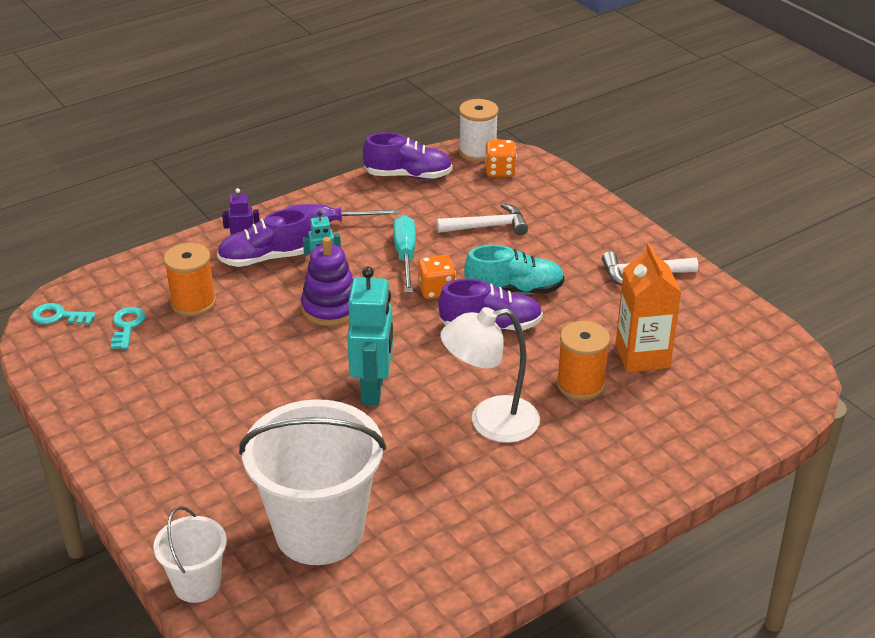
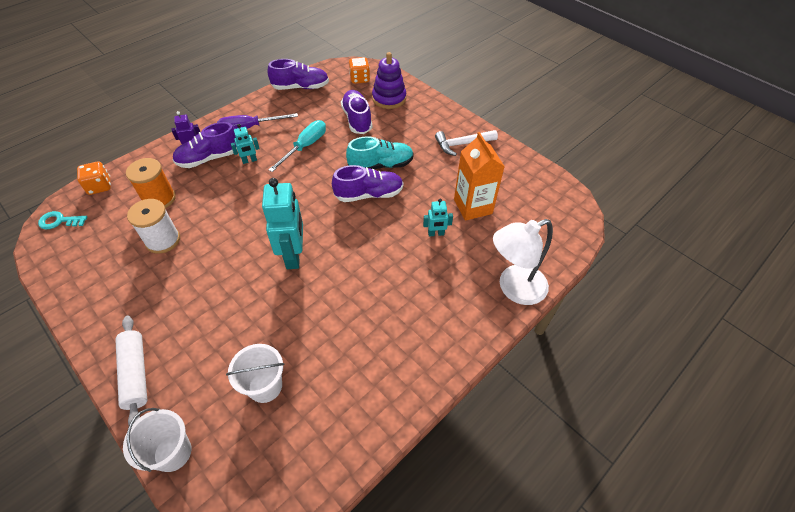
camera: 10 degrees left, 15 degrees up
(127, 326) = (111, 223): turquoise key -> none
(155, 497) = (136, 373): none -> white rolling pin
(319, 531) = (265, 386): white bucket -> white bucket, size x0.51
(330, 308) = (257, 192): purple stacking toy -> purple stacking toy (389, 98)
(405, 256) = (305, 146): turquoise screwdriver -> turquoise screwdriver turned 45 degrees clockwise
(436, 290) = (329, 171): orange dice -> orange dice (100, 186)
(477, 152) = (343, 66): white spool -> white spool (163, 240)
(487, 226) = (357, 119): white hammer -> purple shoe
(490, 422) = (379, 273): white lamp -> white lamp (514, 288)
(580, 384) = (436, 234): orange spool -> turquoise robot

